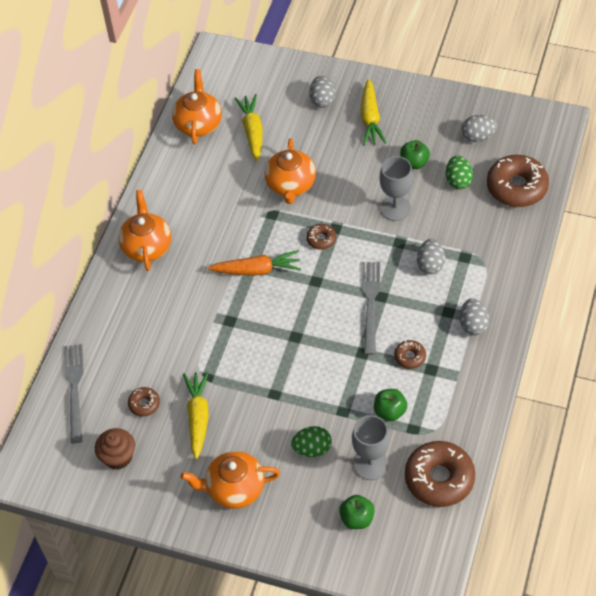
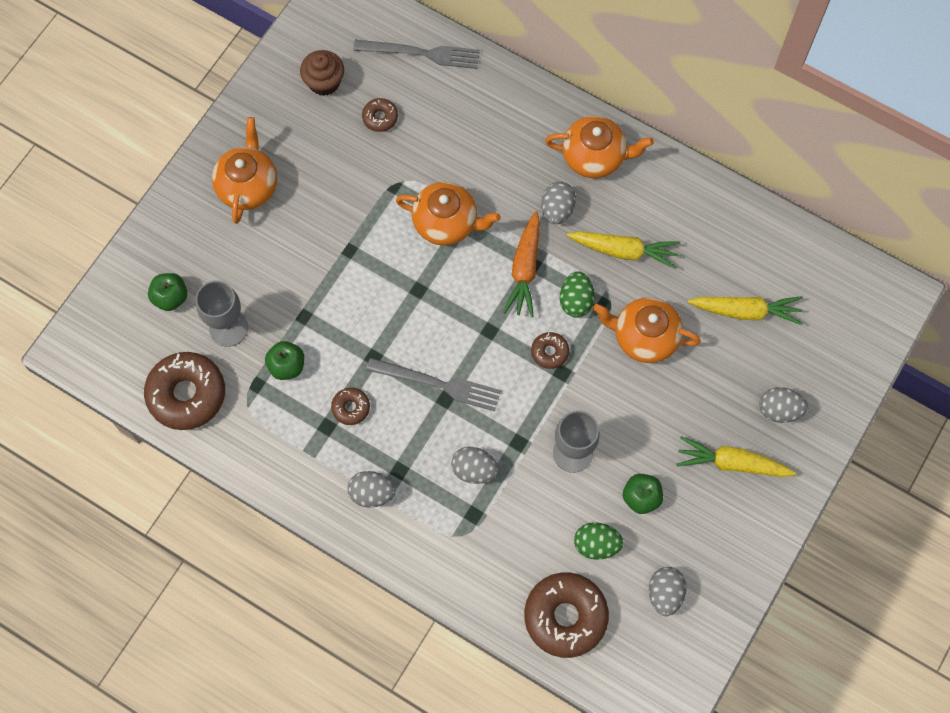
camera: 100 degrees right, 15 degrees up
(198, 124) = (775, 250): orange teapot -> orange teapot (446, 223)
(198, 417) = (346, 167): yellow carrot -> yellow carrot (624, 251)
(200, 260) = (557, 210): none -> grey egg
(312, 449) = (268, 273): green egg -> green egg (576, 301)

